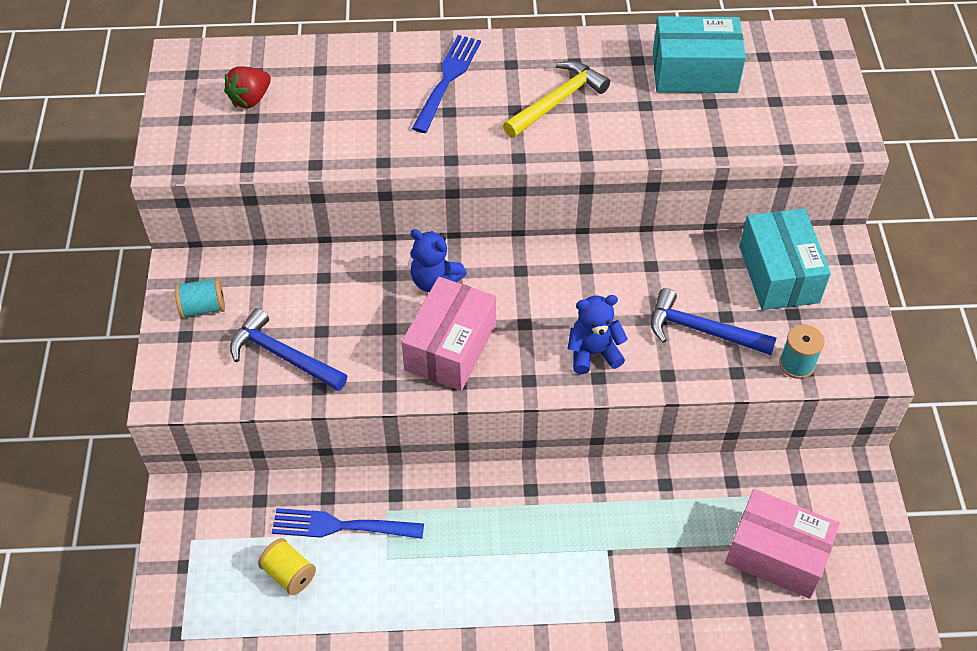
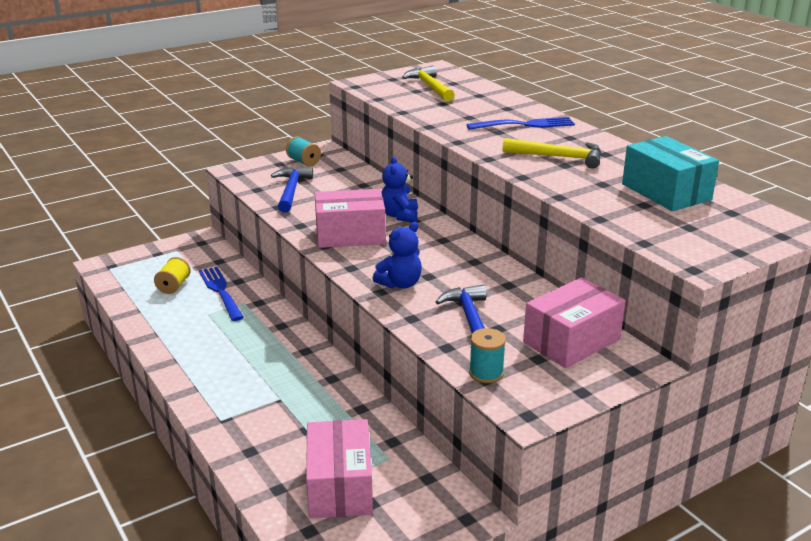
camera: 60 degrees right, 25 degrees down
(250, 99) = (430, 87): red strawberry -> yellow hammer
(593, 353) = (400, 284): blue teddy bear -> blue teddy bear turned 90 degrees clockwise
(778, 274) = (571, 341): turquoise box -> pink box

